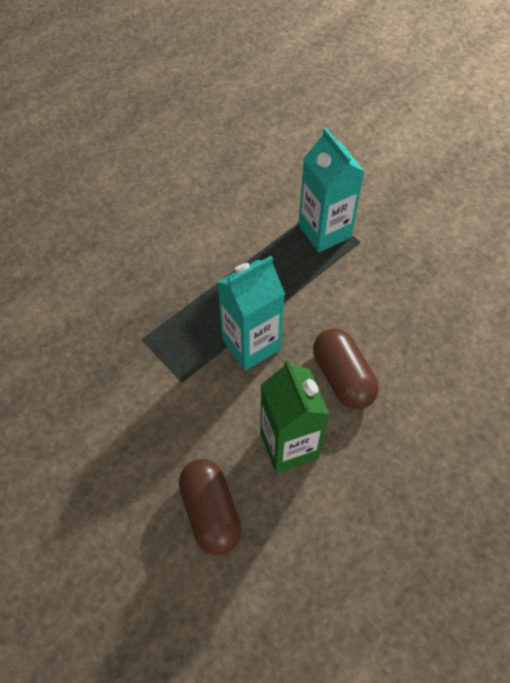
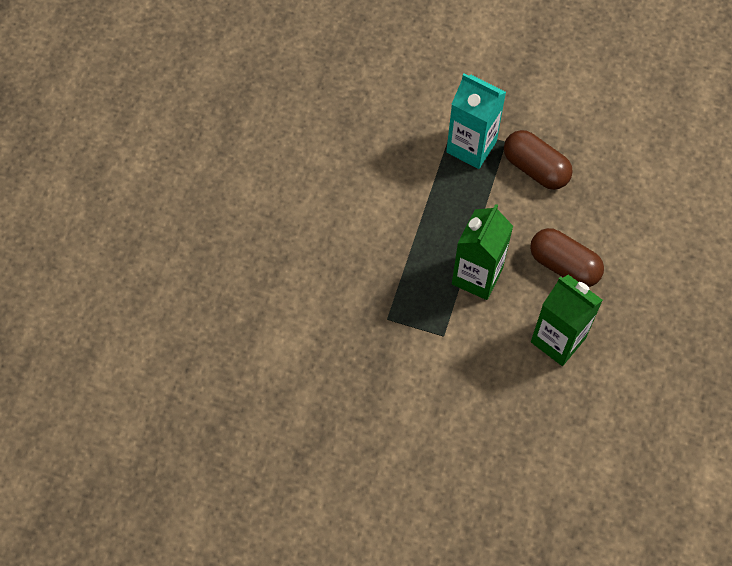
camera: 30 degrees left, 5 degrees up
(210, 512) = (534, 421): brown capsule -> brown capsule (535, 168)
(251, 344) = (477, 276): turquoise carton -> green carton

